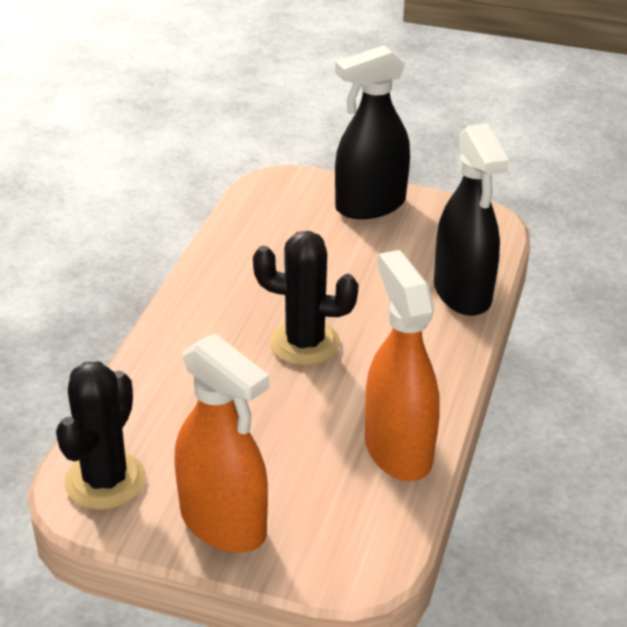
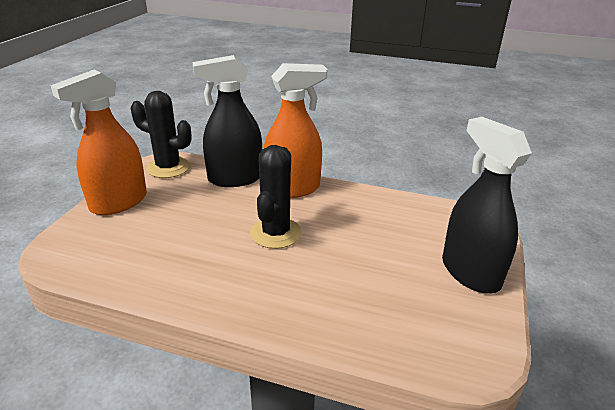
camera: 90 degrees right, 5 degrees down
(398, 450) = (150, 273): orange spray bottle -> orange spray bottle (293, 189)
(462, 293) = (343, 326): black spray bottle -> black spray bottle (235, 178)

